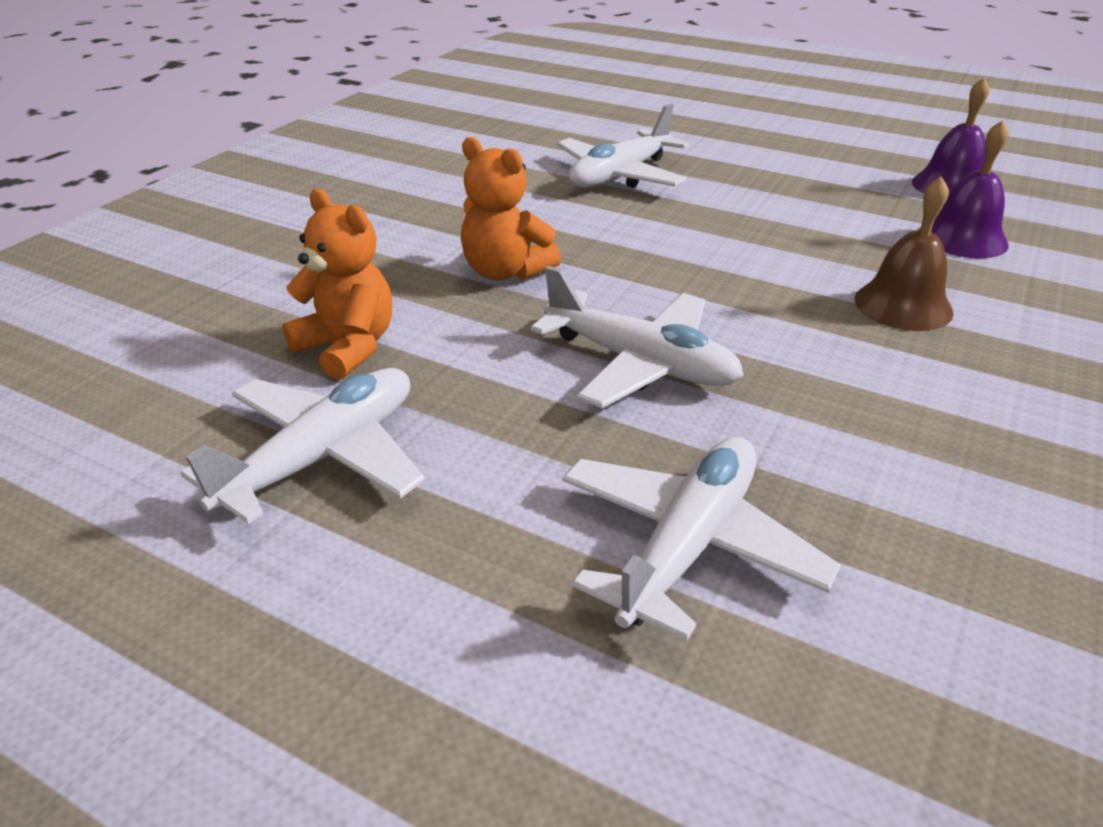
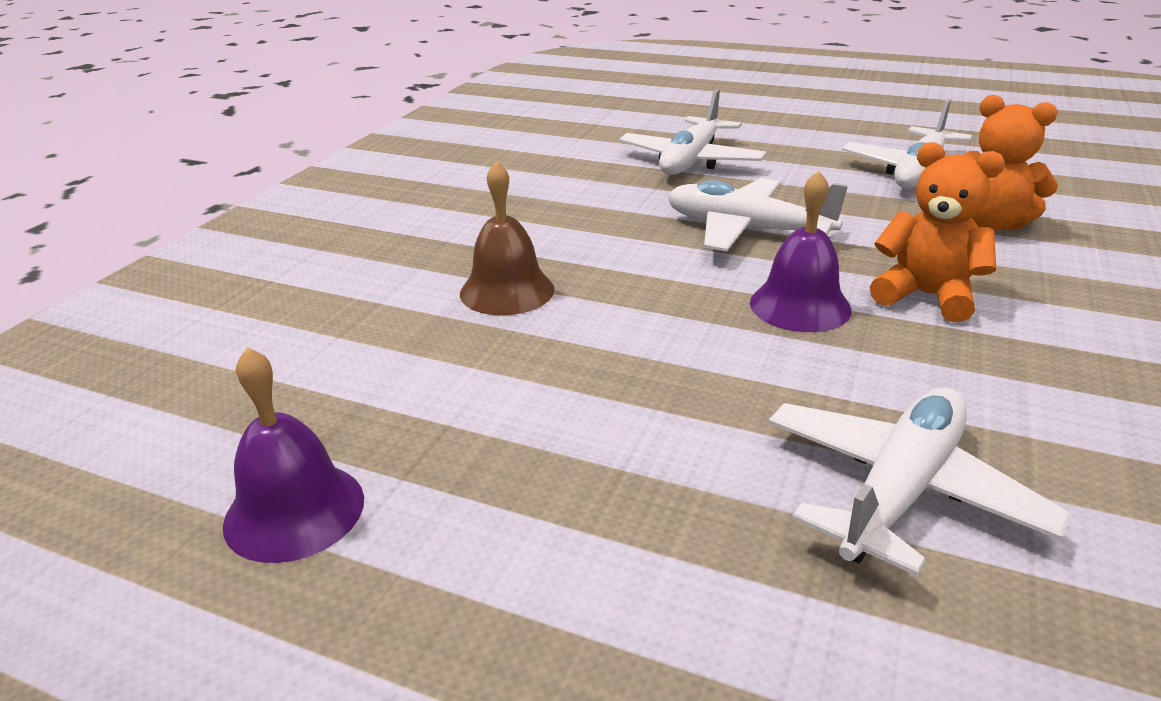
camera: 175 degrees right, 5 degrees down
(963, 238) = (373, 385): purple bell -> purple bell (800, 306)

